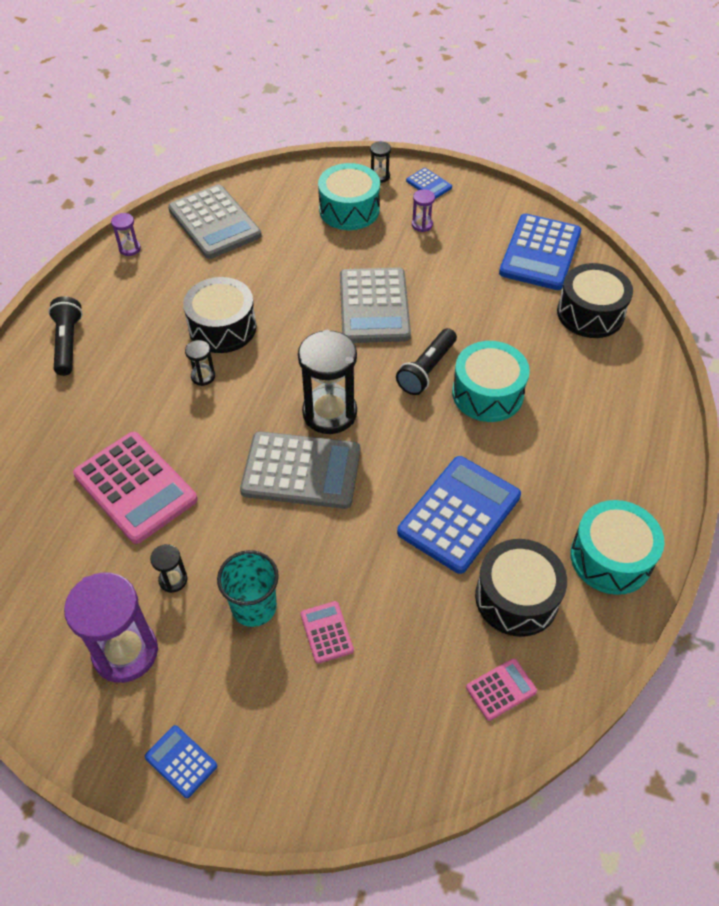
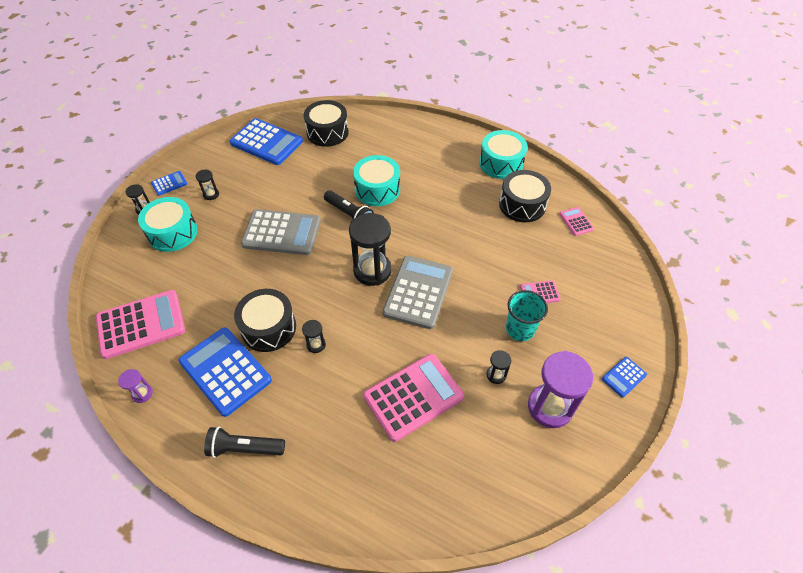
camera: 80 degrees left, 0 degrees up
(214, 223) = (141, 324): grey calculator -> pink calculator
(422, 225) = (211, 194): purple hourglass -> black hourglass
(459, 514) = (465, 218): blue calculator -> blue calculator (225, 371)

